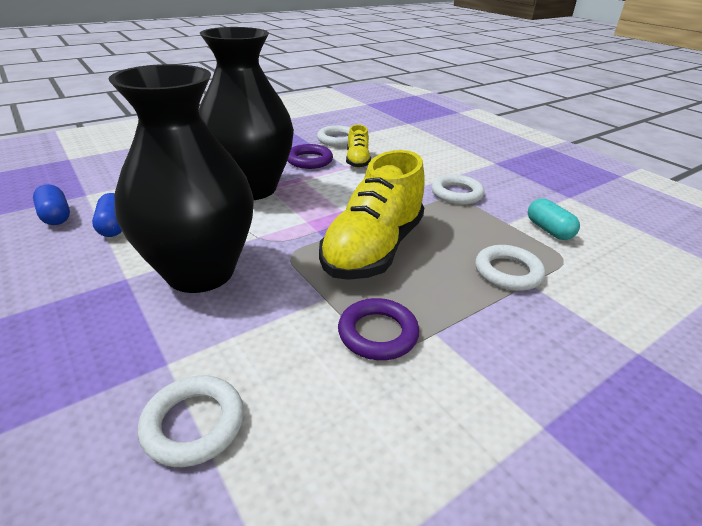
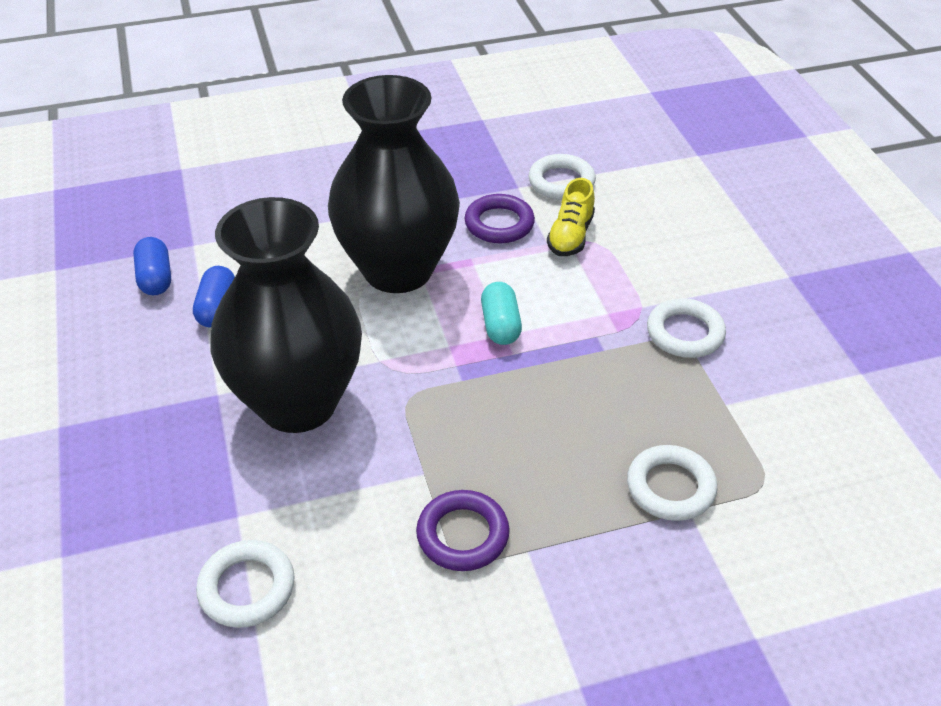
camera: 20 degrees right, 10 degrees up
(373, 249) = (515, 411): yellow shoe -> none
(548, 230) = (779, 430): turquoise capsule -> turquoise capsule (500, 325)

